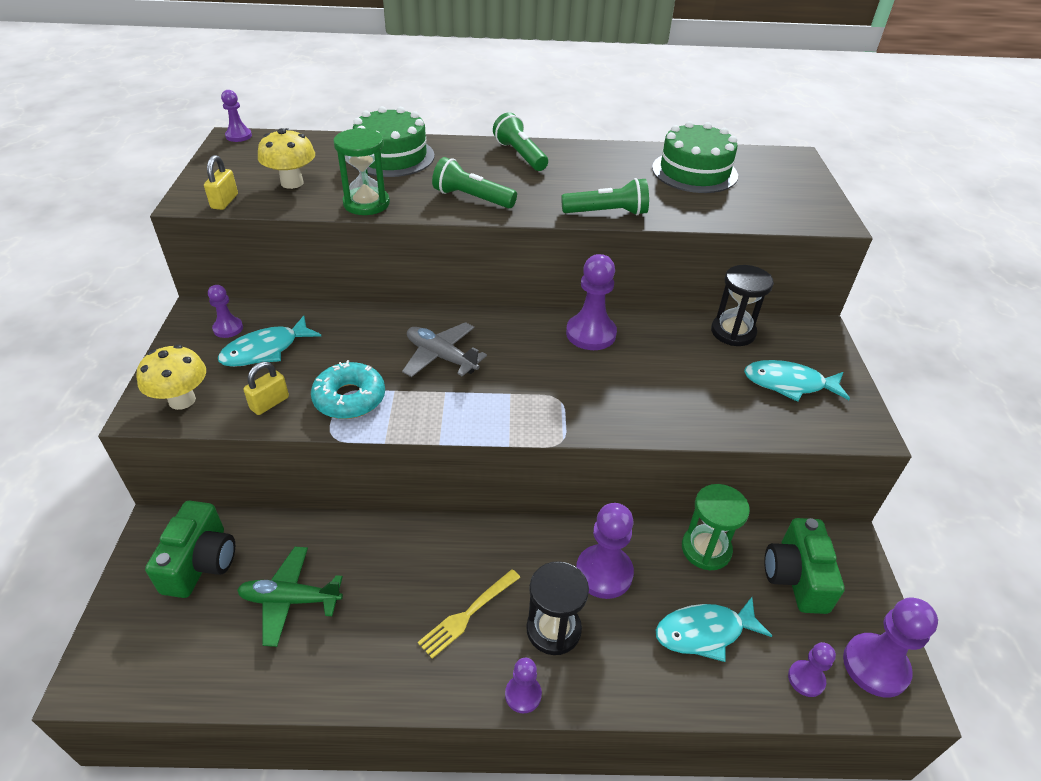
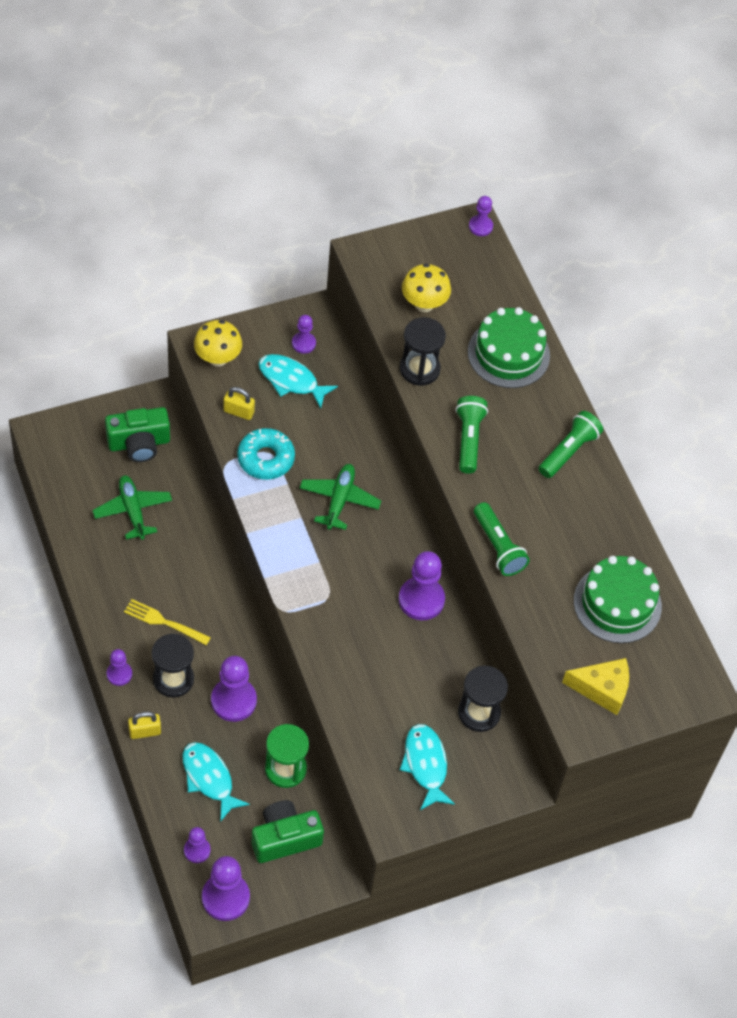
camera: 65 degrees right, 15 degrees up
(224, 201) = (372, 275): yellow padlock -> yellow padlock (145, 731)
(366, 204) = (419, 369): green hourglass -> black hourglass
(441, 357) = (339, 500): grey plane -> green plane
(786, 200) = (602, 689): none -> yellow cheese

